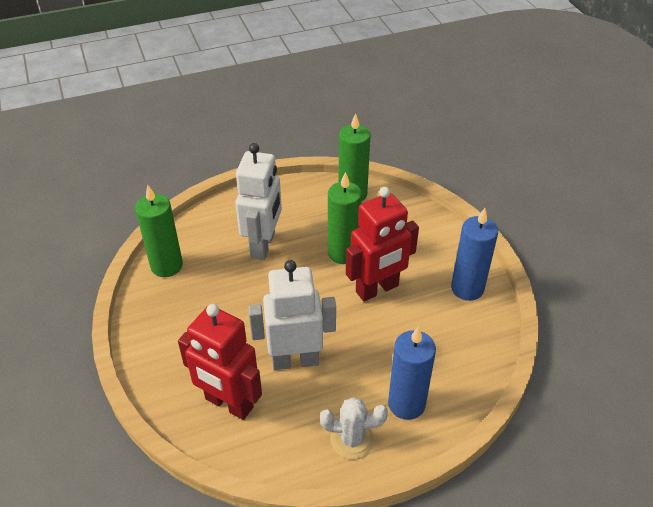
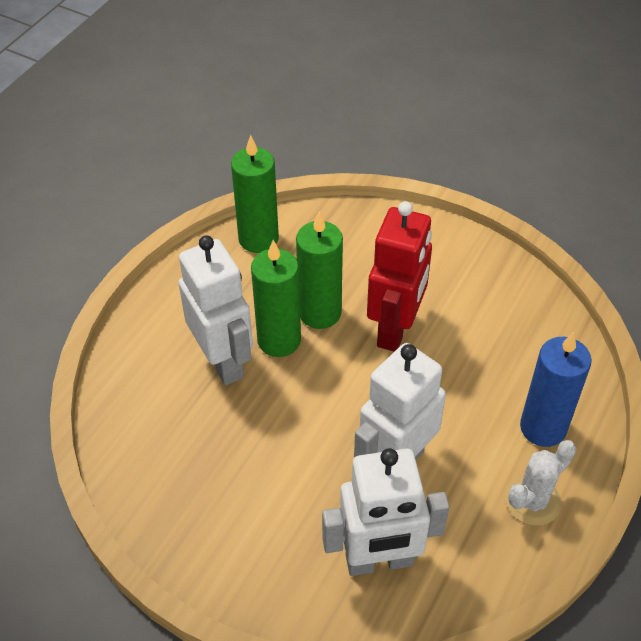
camera: 40 degrees left, 5 degrees up
(166, 266) = (135, 462): green candle -> green candle (279, 340)
(228, 403) = (379, 561): red robot -> white robot
(467, 288) = (477, 270): blue candle -> none

